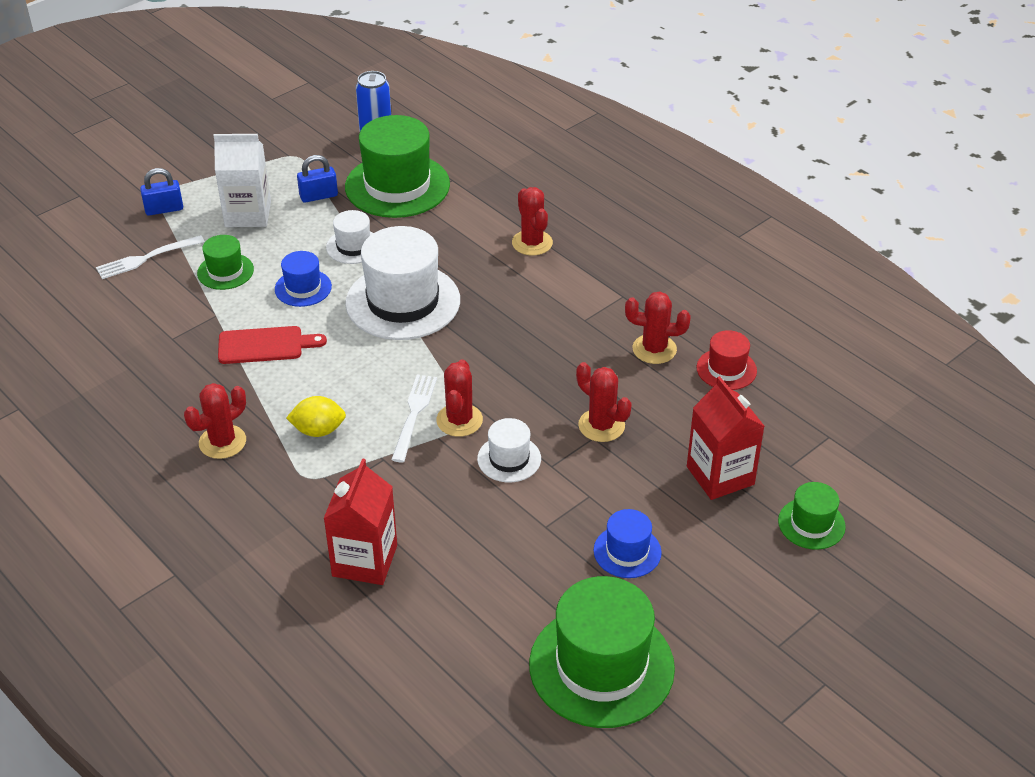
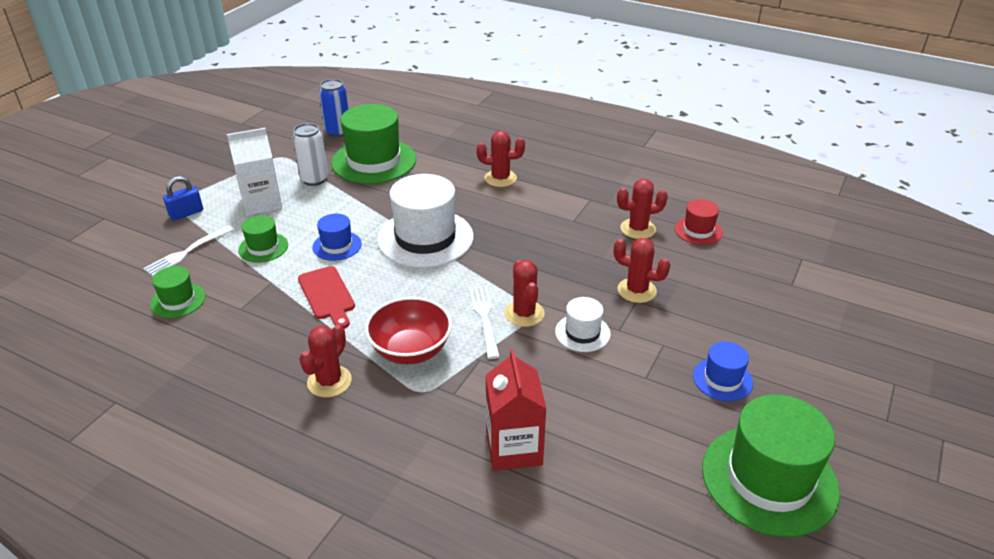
camera: 20 degrees left, 5 degrees down
(265, 345) = (327, 295): red cutting board -> red cutting board turned 90 degrees clockwise
(318, 196) = (314, 179): blue padlock -> white can
(318, 430) = (410, 350): yellow lemon -> red bowl
(353, 246) = (362, 208): white hat -> none
(532, 243) = (500, 178): red cactus -> red cactus turned 45 degrees counterclockwise
(720, 475) = (748, 304): red carton -> none
(811, 524) = (838, 321): green hat -> green hat (178, 300)

